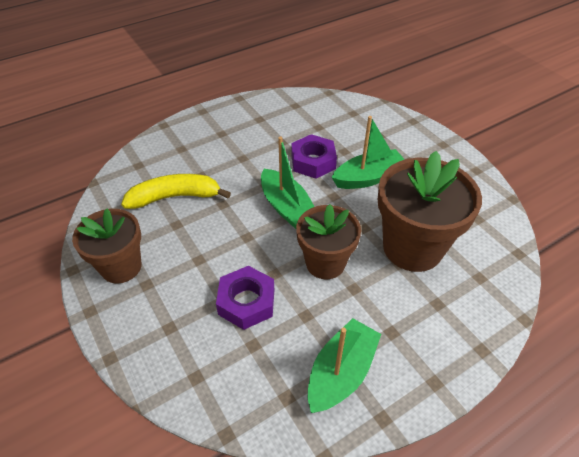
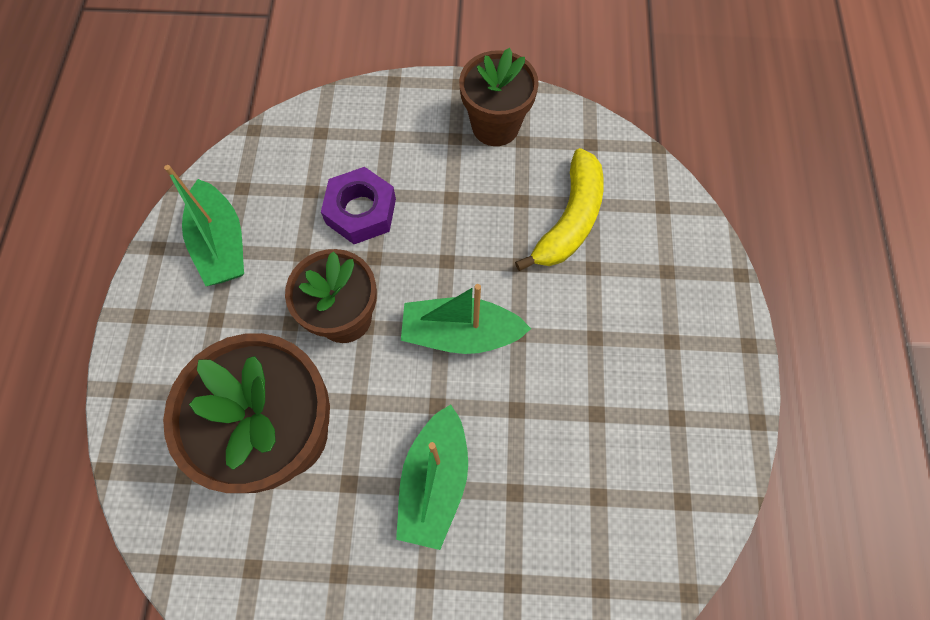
camera: 125 degrees right, 20 degrees up
(313, 162) = (522, 427): purple nut -> none

